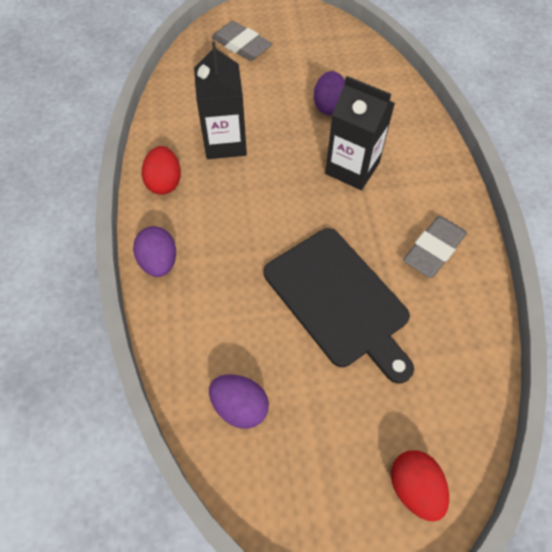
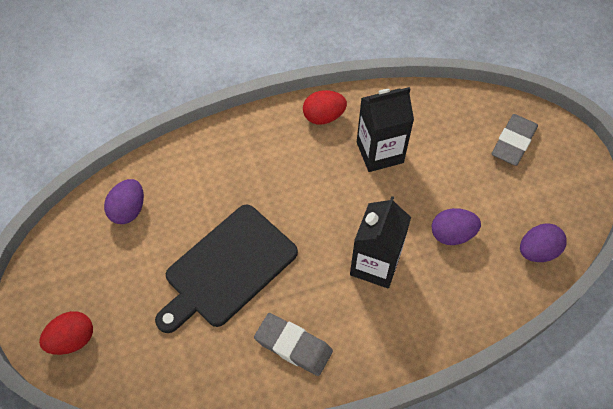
camera: 80 degrees right, 0 degrees up
(159, 262) = (244, 131): purple egg -> purple egg (537, 251)

